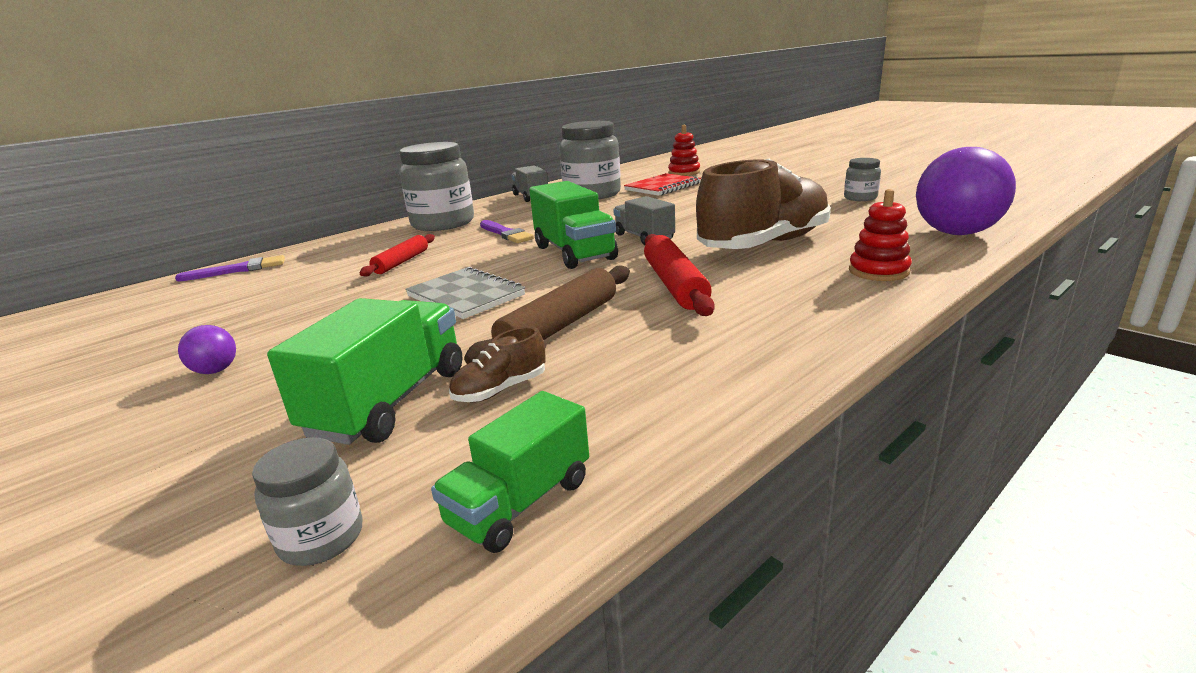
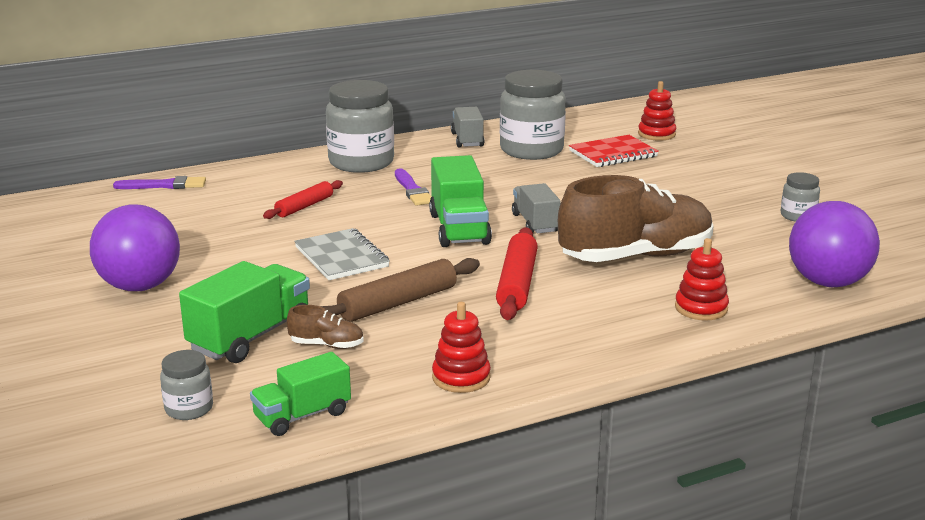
camera: 15 degrees right, 0 degrees up
(215, 371) = (140, 286): purple ball -> purple ball, size x2.34
(500, 390) = (327, 345): brown shoe -> brown shoe turned 150 degrees counterclockwise
(705, 392) = (461, 377): none -> red stacking toy

